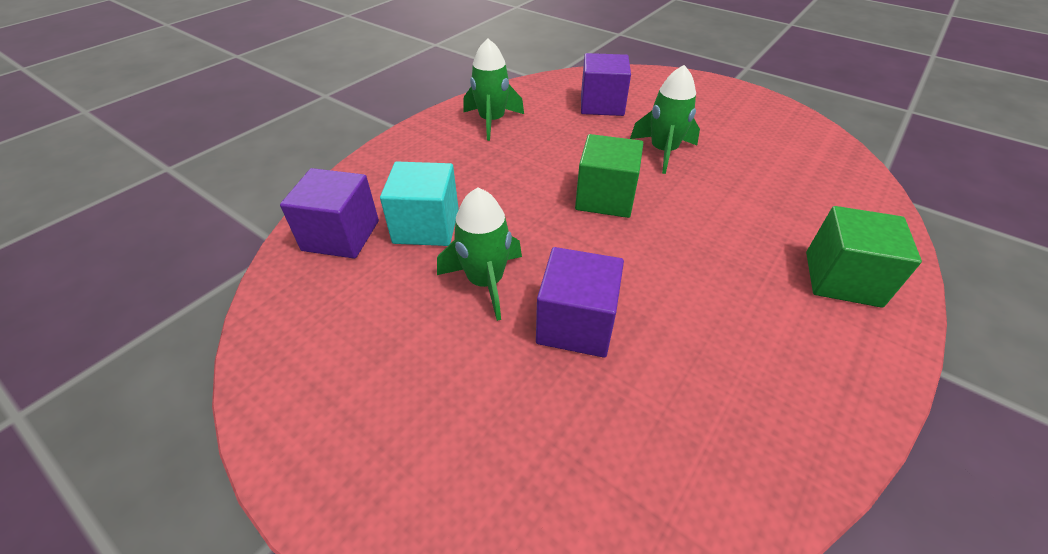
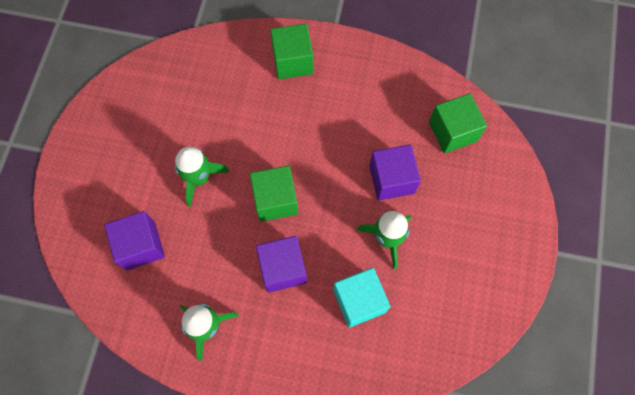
camera: 115 degrees left, 25 degrees up
(341, 235) = (395, 351): purple cube -> purple cube (283, 268)
(634, 467) = (452, 131): none -> green cube

